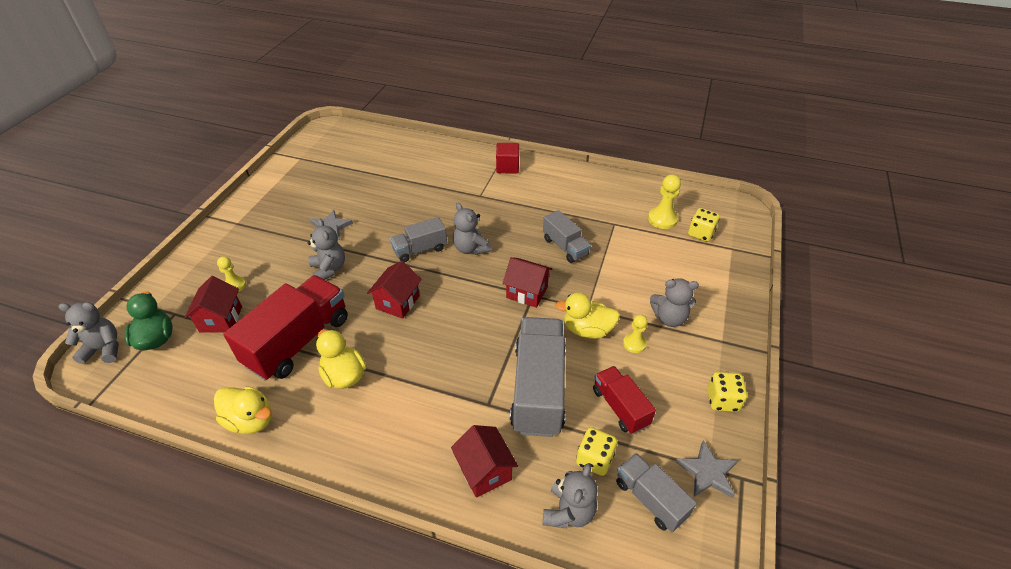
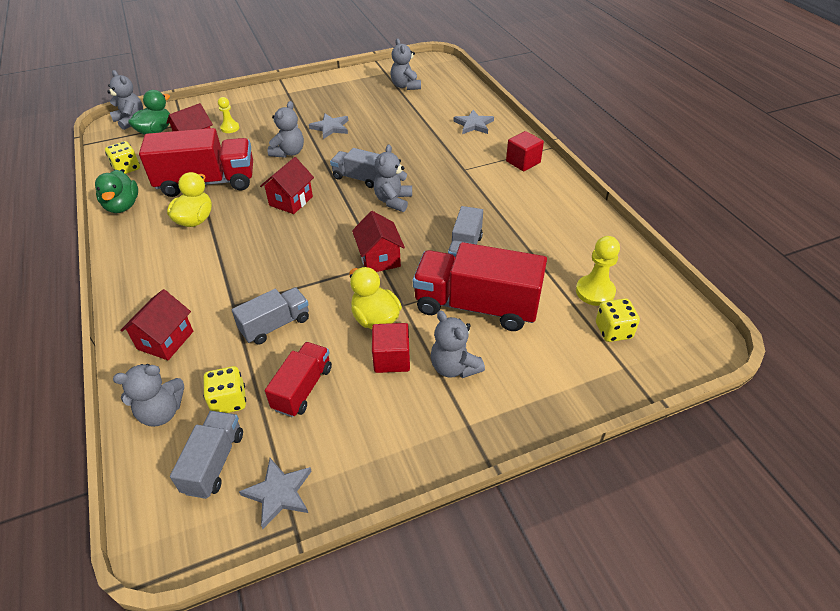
camera: 50 degrees right, 0 degrees up
(251, 420) = (123, 206): yellow duck -> green duck
(336, 160) = (405, 86): none -> grey teddy bear
(398, 302) = (291, 201): red house -> red house turned 45 degrees counterclockwise
(435, 160) = (473, 124): none -> grey star
(538, 389) = (275, 325): grey truck -> grey truck, size x0.55
(624, 275) = (476, 306): none -> red truck
(634, 343) = (391, 359): yellow pawn -> red cube
(722, 400) = (383, 463): yellow dice -> yellow dice (127, 168)

